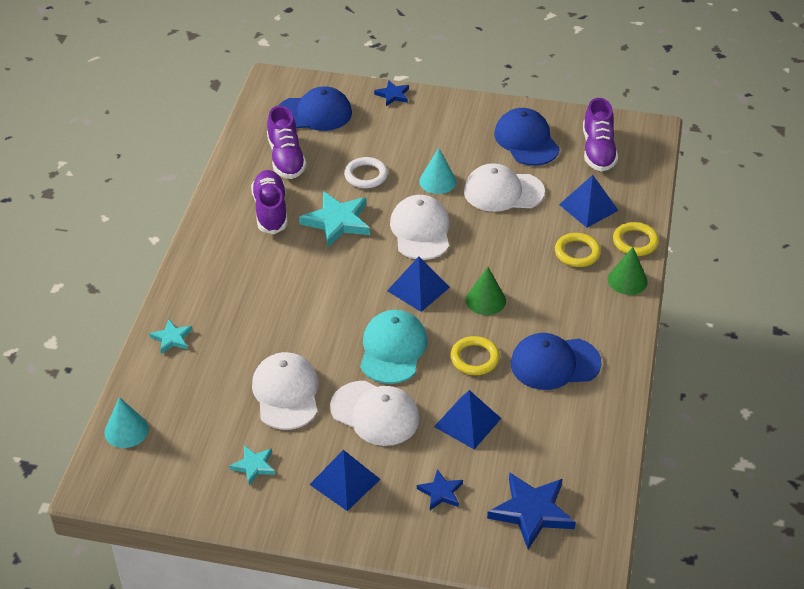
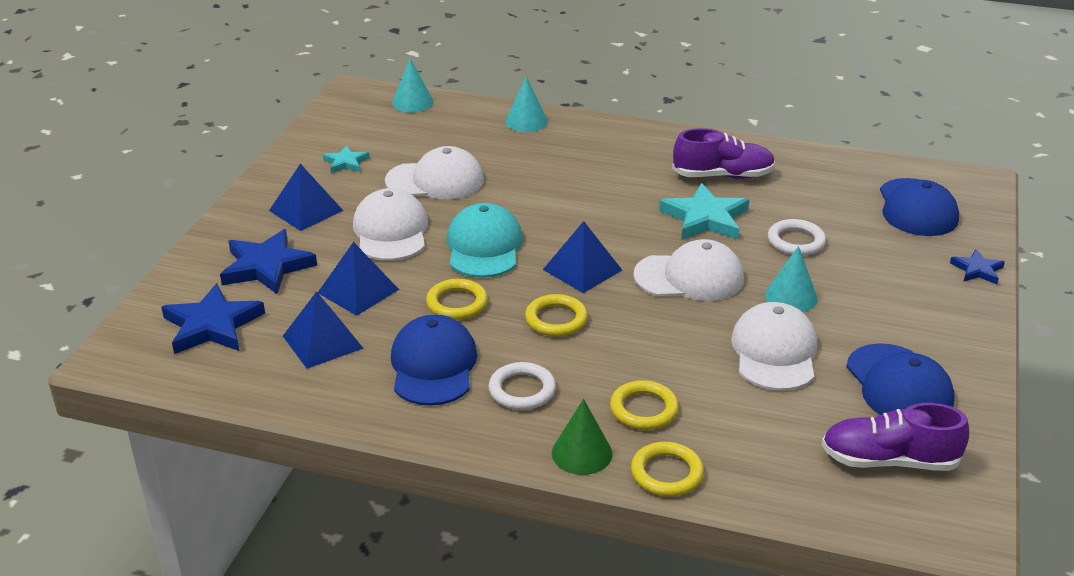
camera: 95 degrees right, 10 degrees down
(172, 338) = (526, 121): turquoise star -> turquoise cone
(286, 158) = (821, 187): purple shoe -> none
(375, 413) = (391, 231): white cap -> white cap turned 135 degrees clockwise
(393, 349) = (484, 247): turquoise cap -> turquoise cap turned 105 degrees counterclockwise
(441, 492) = (267, 267): blue star -> blue star, size x1.83
(485, 300) = (556, 319): green cone -> yellow ring
(526, 140) = (899, 385): blue cap -> blue cap turned 90 degrees clockwise
(571, 313) = (522, 390): none -> white ring
(588, 207) = (745, 433): blue pyramid -> blue pyramid (322, 342)

